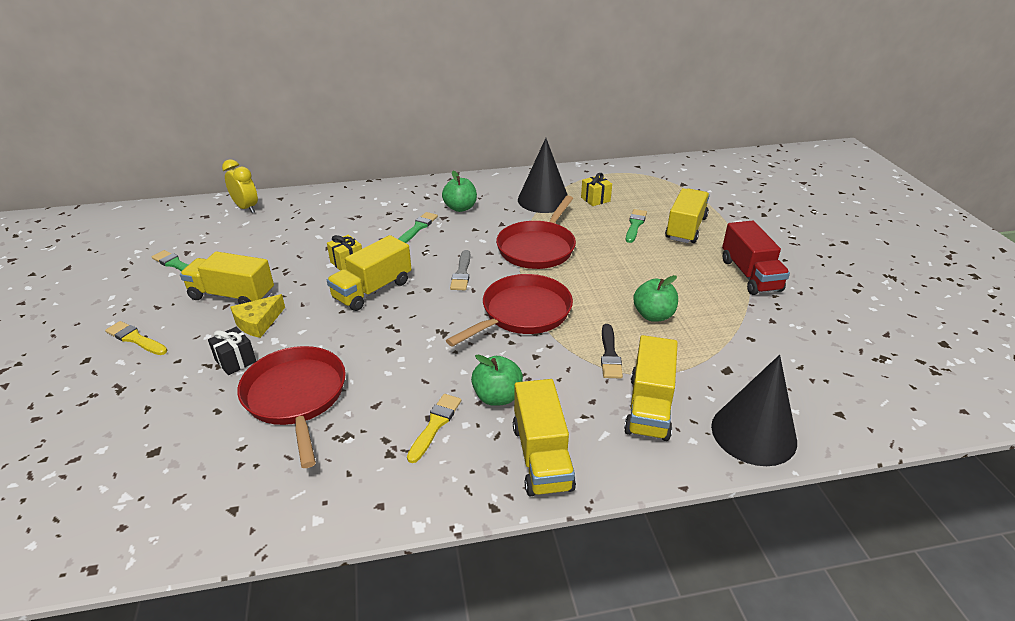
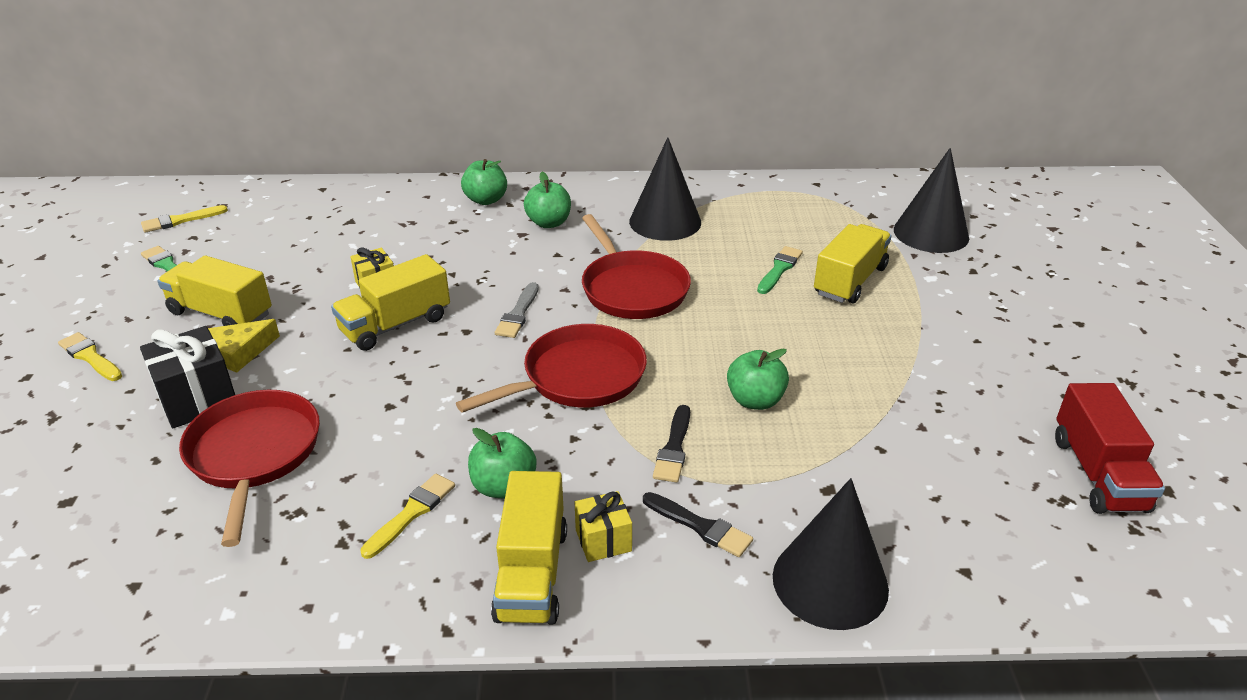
camera: 10 degrees right, 0 degrees up
(175, 230) = (180, 220): none -> yellow brush
(235, 361) = (197, 399): black gift -> black gift, size x1.68
(246, 208) = (276, 198): yellow clock -> none
(408, 196) = (486, 200): none -> green apple
(418, 228) = (483, 246): green brush -> none
(538, 248) = (632, 289): red pan -> red pan turned 60 degrees counterclockwise
(595, 199) = (737, 227): yellow gift -> yellow gift (603, 540)
(649, 407) = (700, 526): yellow truck -> black brush
(726, 192) = (931, 233): none -> black cone
(750, 275) = (916, 358): red truck -> red truck (1098, 473)

